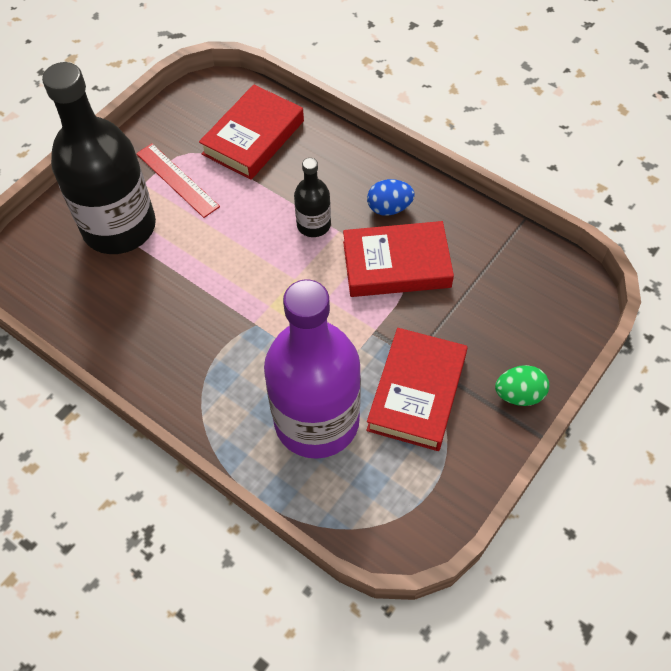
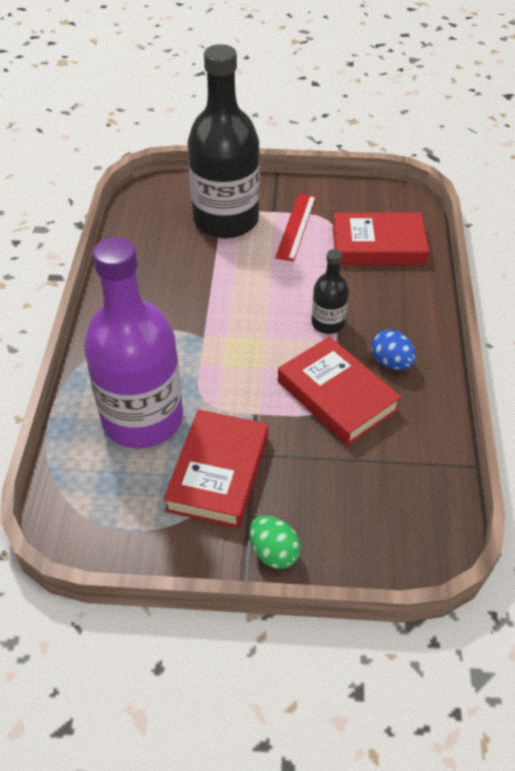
camera: 55 degrees right, 10 degrees down
(416, 393) = (218, 473): red book -> red book turned 60 degrees counterclockwise

